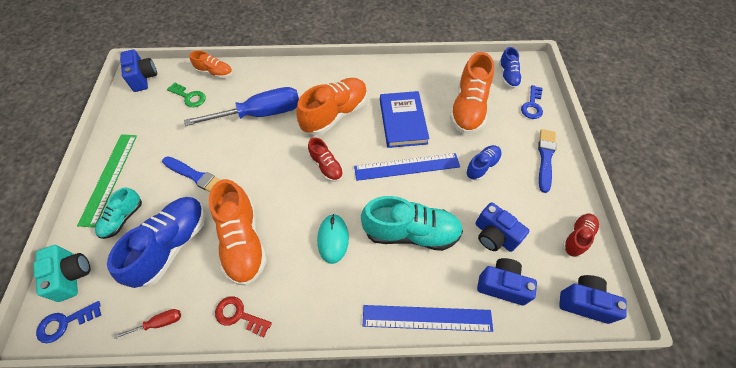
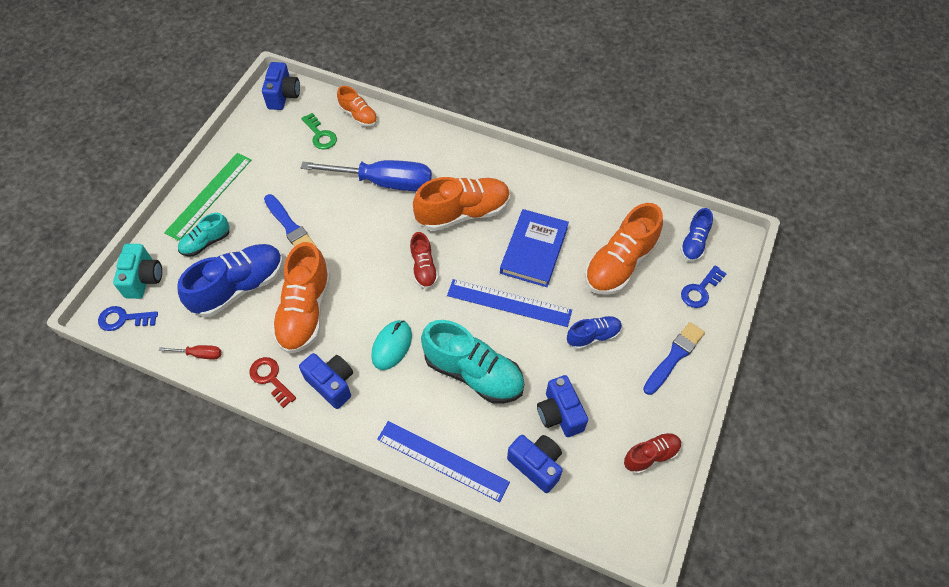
camera: 25 degrees right, 0 degrees up
(583, 302) = (612, 520): blue camera -> blue camera (331, 384)

